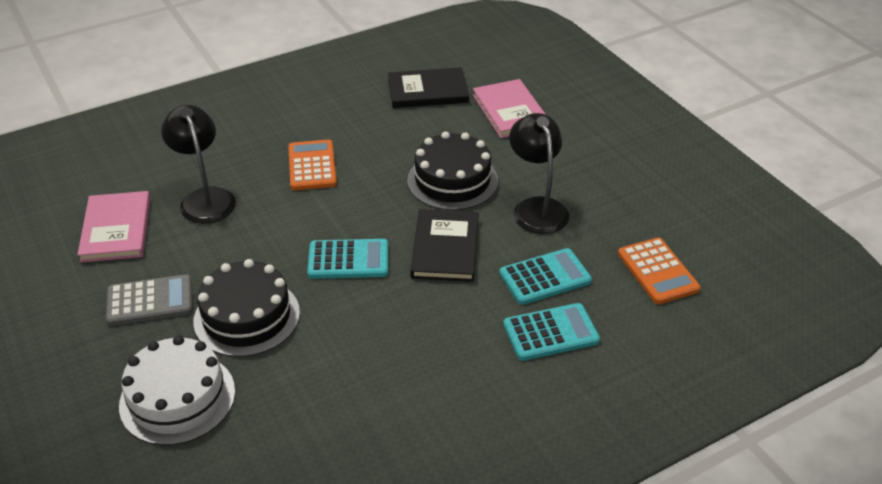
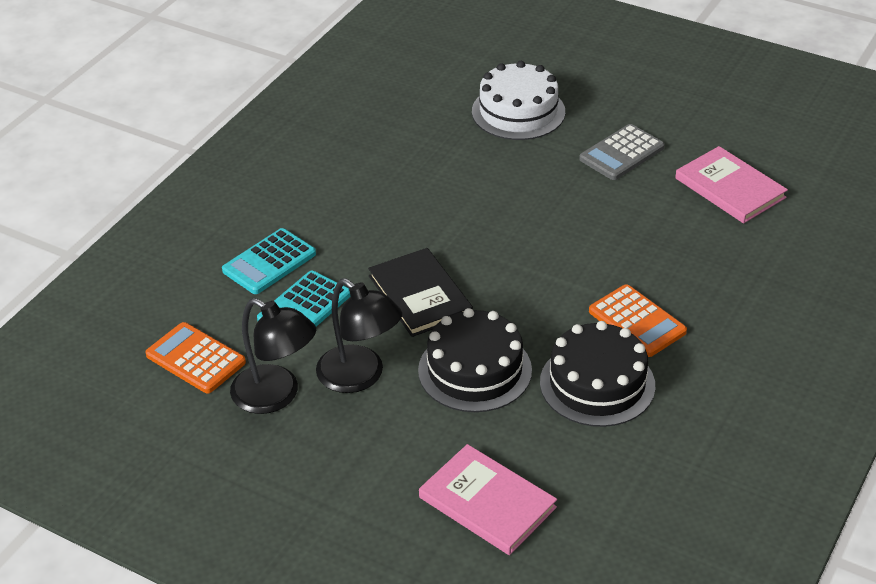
camera: 150 degrees right, 0 degrees up
(205, 198) = (694, 245): black lamp -> black lamp (276, 396)
(247, 316) = (532, 174): black cake -> black cake (597, 384)
(348, 260) = (498, 248): turquoise calculator -> none
(428, 91) = (619, 487): black book -> none

